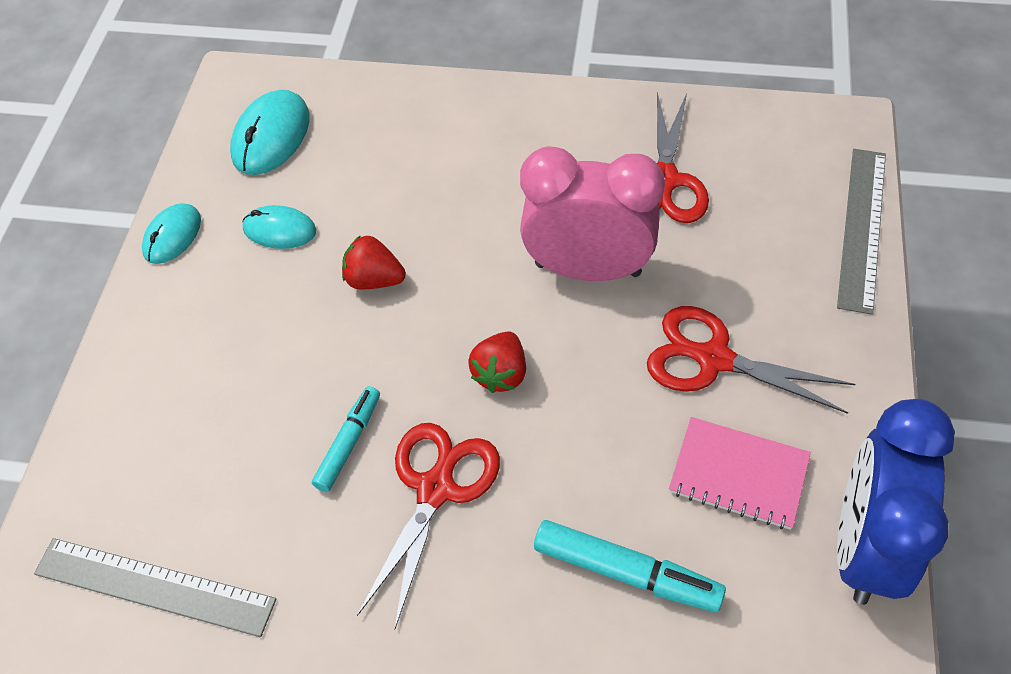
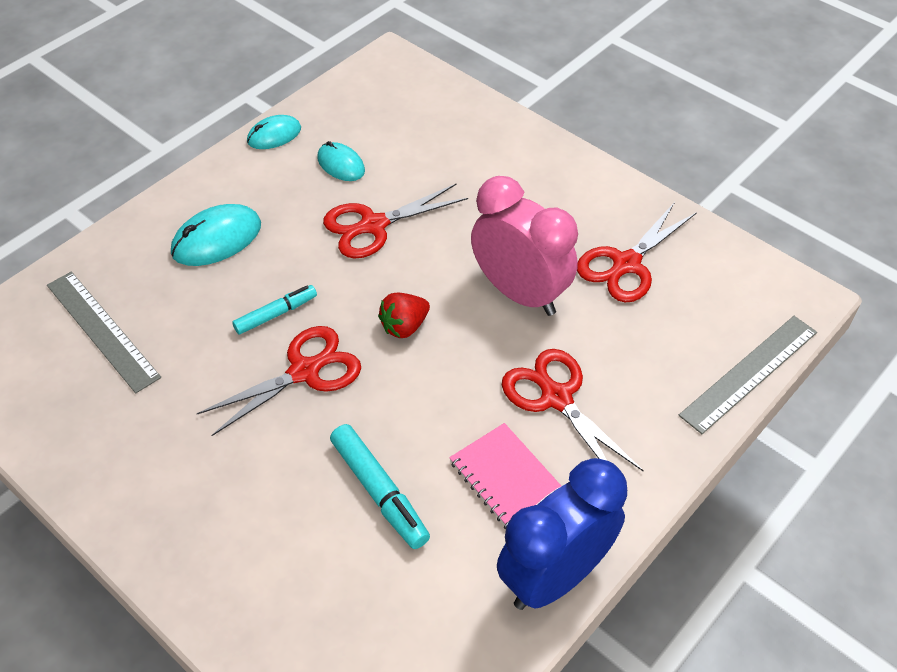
camera: 30 degrees right, 5 degrees down
(271, 136) = (384, 104): turquoise mouse -> turquoise mouse (217, 239)
(374, 279) = (374, 225): red strawberry -> red scissors

